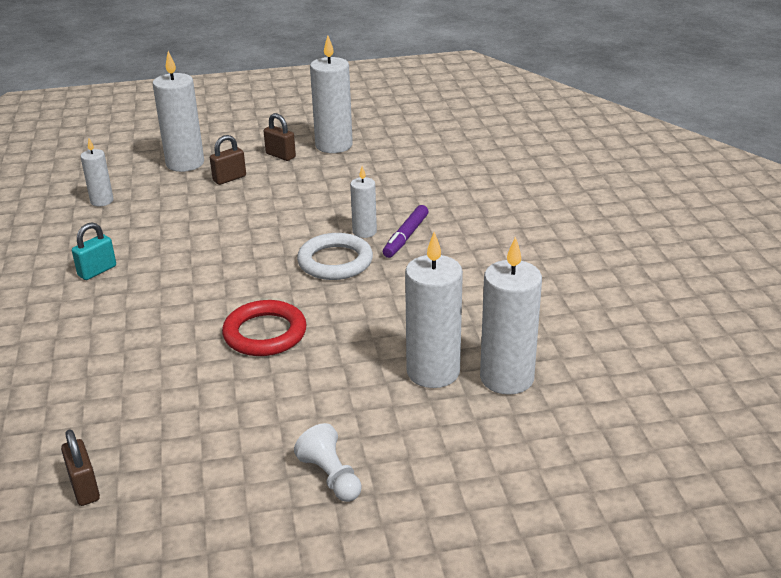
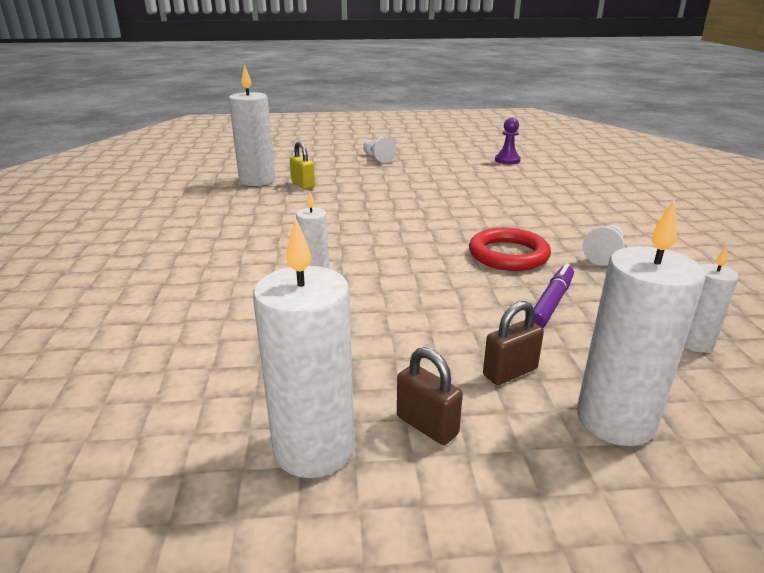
camera: 175 degrees left, 5 degrees down
(84, 488) = (507, 160): brown padlock -> purple pawn
(97, 271) = (604, 254): turquoise padlock -> white pawn
(265, 333) = (420, 206): red ring -> red ring (508, 255)
(335, 261) = (355, 248): white ring -> none
(405, 237) = (271, 266): purple marker -> purple marker (551, 303)
(433, 372) = (303, 185): white candle -> yellow padlock

